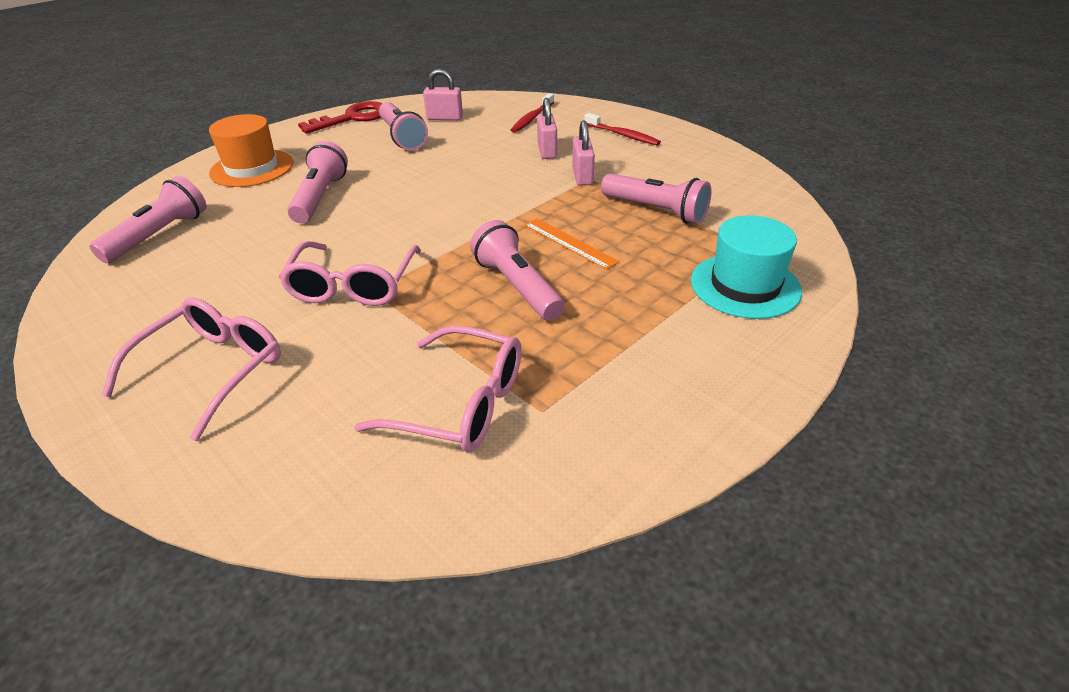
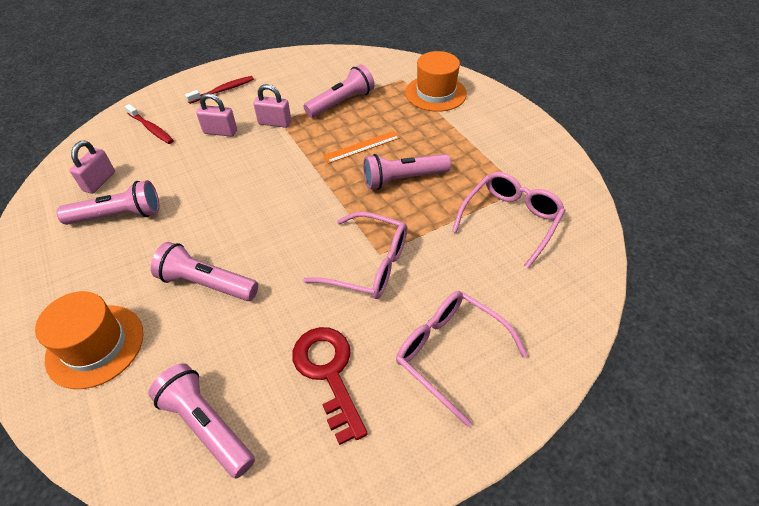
camera: 75 degrees left, 10 degrees up
(352, 118) = (32, 252): red key -> red key (328, 373)
(745, 286) = (435, 93): turquoise hat -> orange hat

